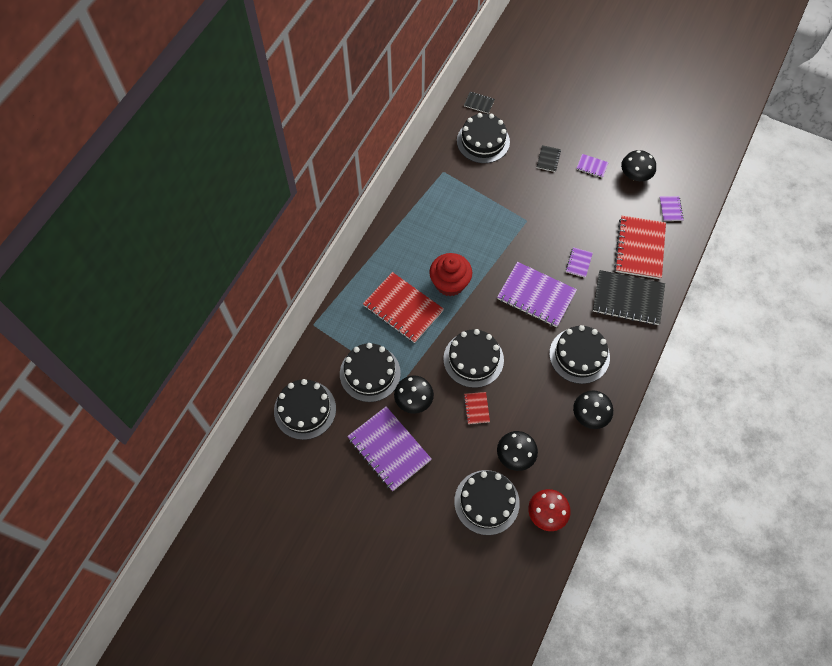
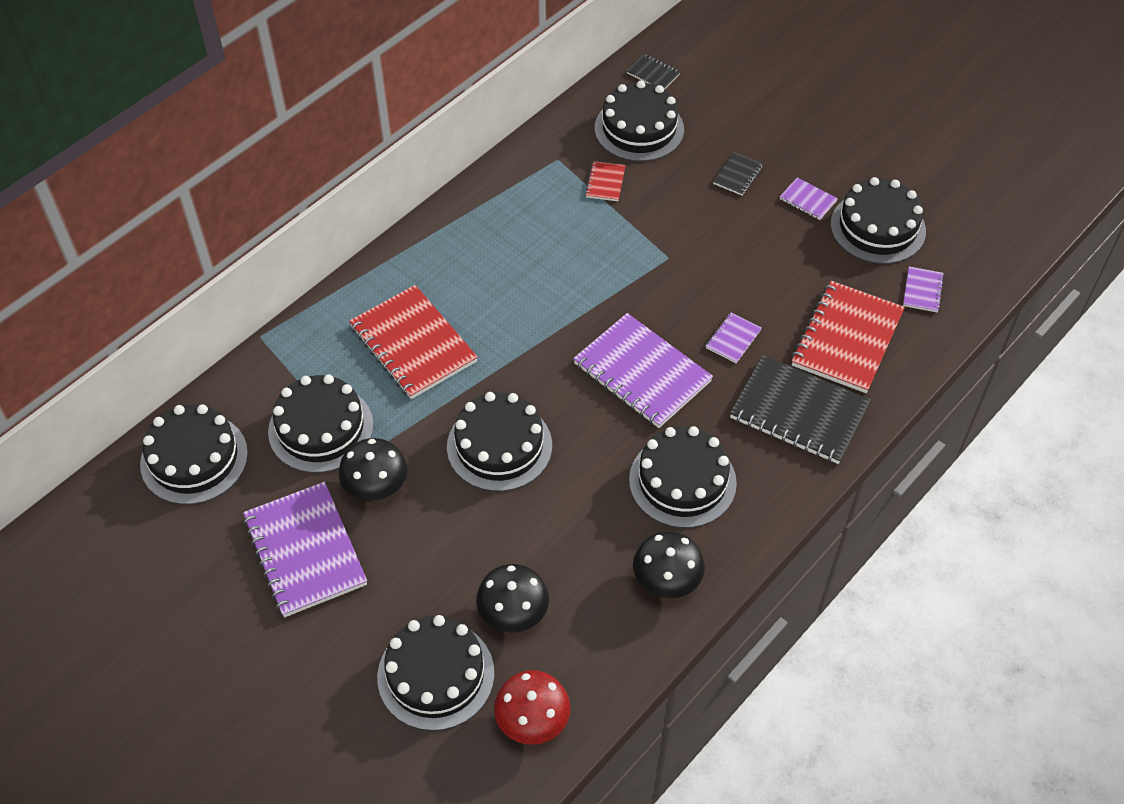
camera: 15 degrees right, 10 degrees down
(450, 283) = (504, 323): red cupcake -> none
(476, 408) = (475, 523): red notebook -> red notebook (605, 182)
(635, 175) = (878, 227): black mushroom -> black cake

